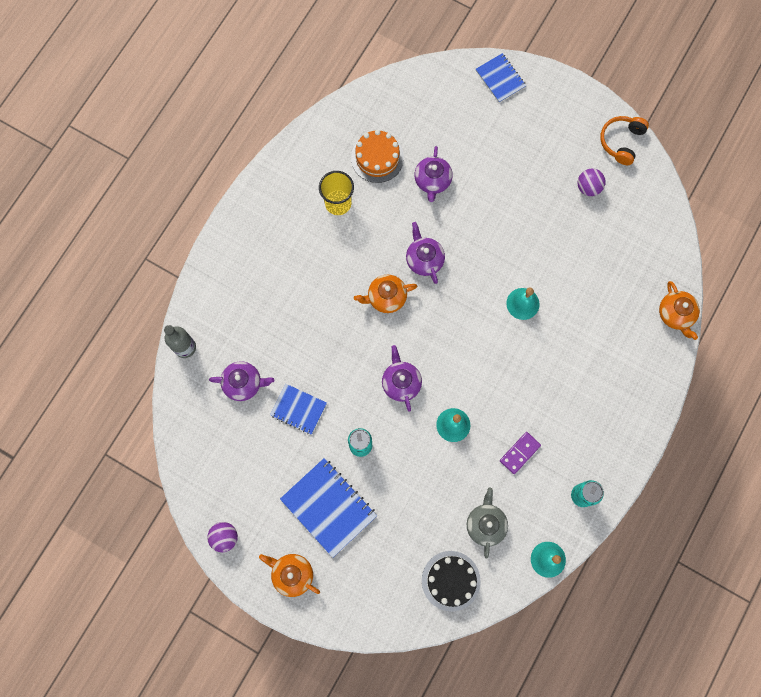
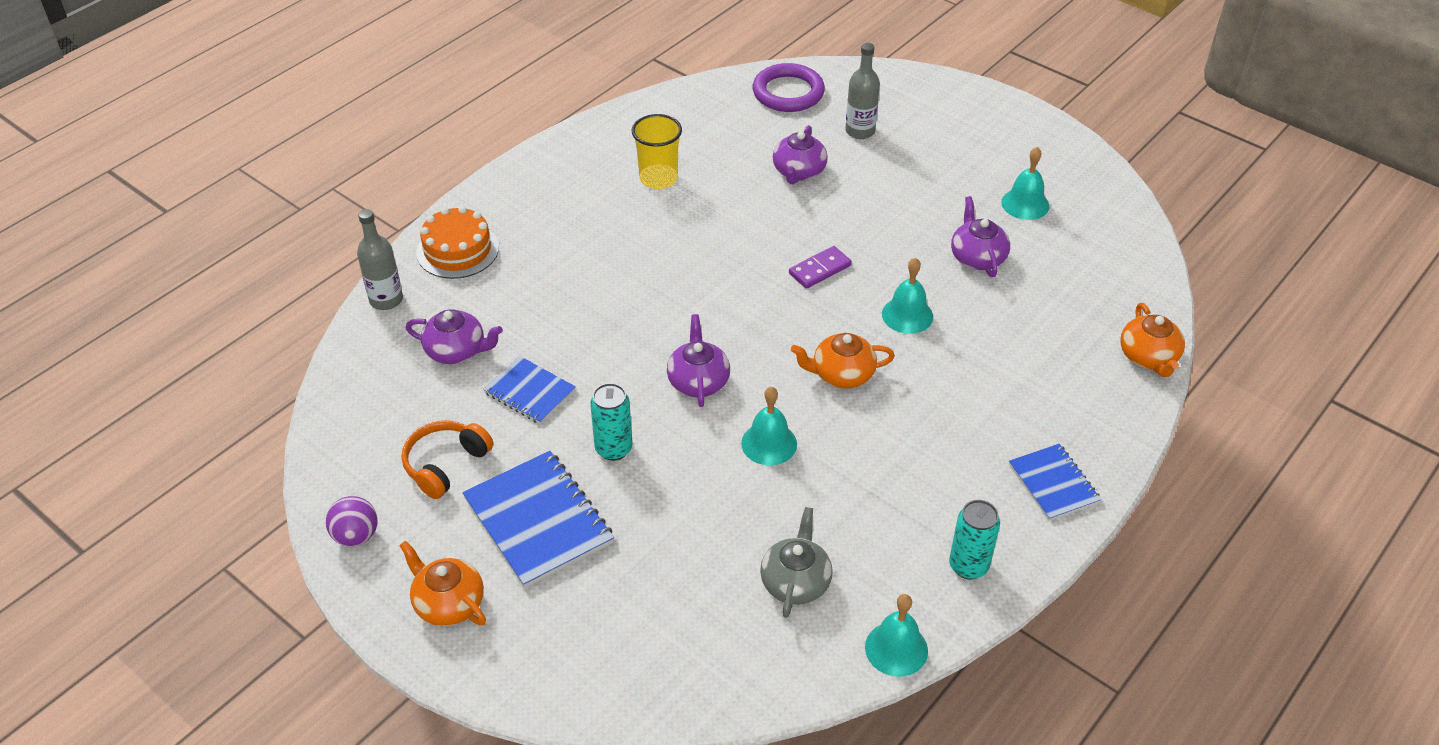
camera: 10 degrees right, 30 degrees down
(377, 157) = (726, 141): orange cake -> orange cake (457, 250)
(386, 297) = (700, 283): orange teapot -> orange teapot (841, 374)
(411, 99) = (788, 92): none -> purple ring
(424, 259) = (768, 249): purple teapot -> purple teapot (977, 257)
(451, 580) = (718, 654): black cake -> none
(468, 132) = (860, 131): none -> grey bottle
(500, 79) = (914, 87): blue notebook -> blue notebook (1053, 483)
(520, 453) = (871, 494): purple domino -> purple domino (820, 269)
(588, 187) = (1025, 204): purple ball -> turquoise bell
(621, 142) = (1079, 164): orange headphones -> orange headphones (445, 464)

